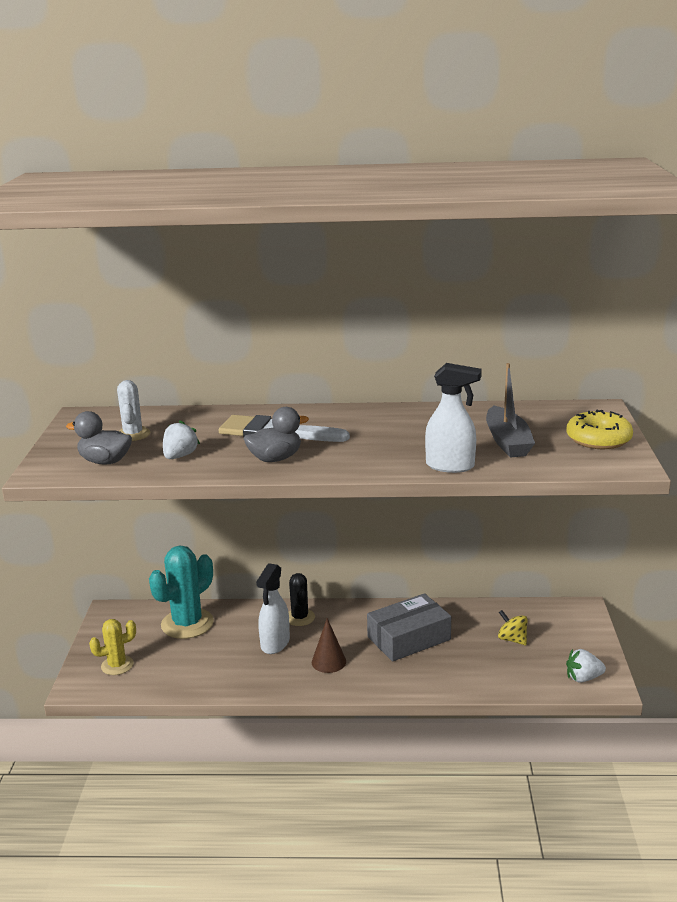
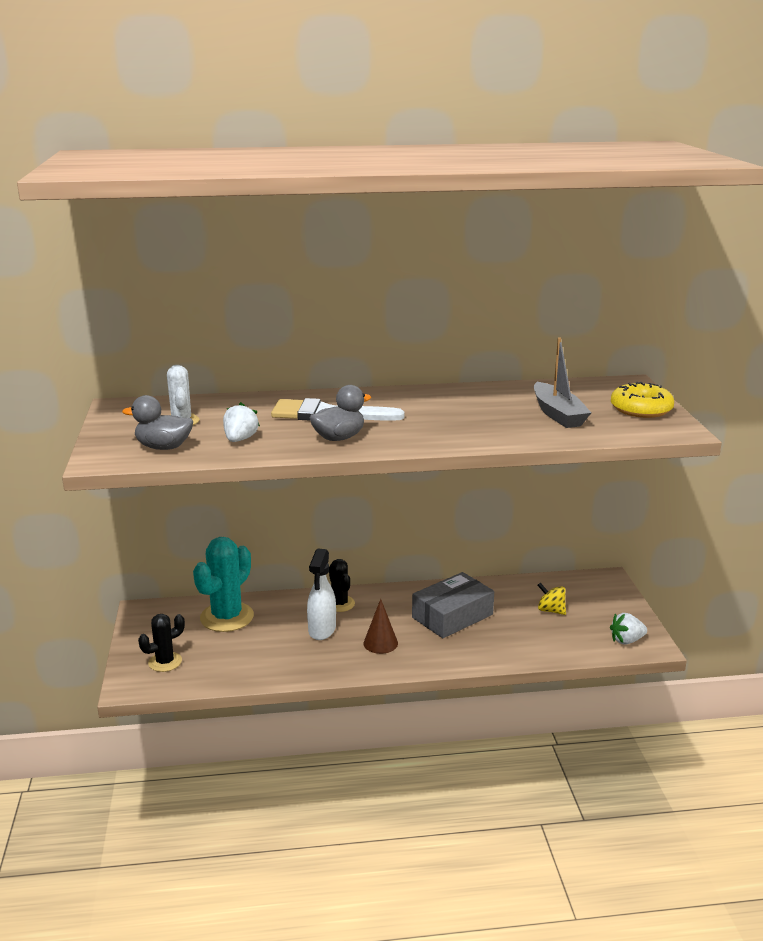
camera: 10 degrees left, 0 degrees up
(117, 665) = (165, 662): yellow cactus -> black cactus
(450, 466) = (514, 438): white spray bottle -> none

